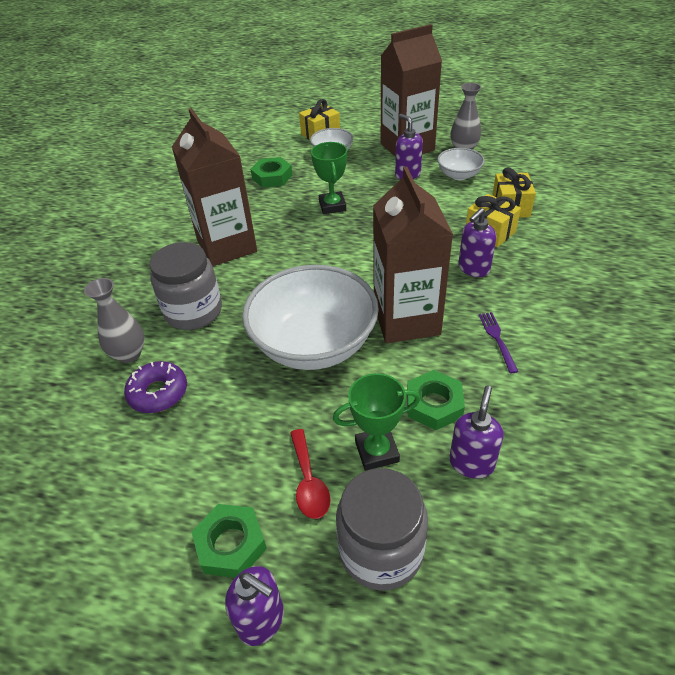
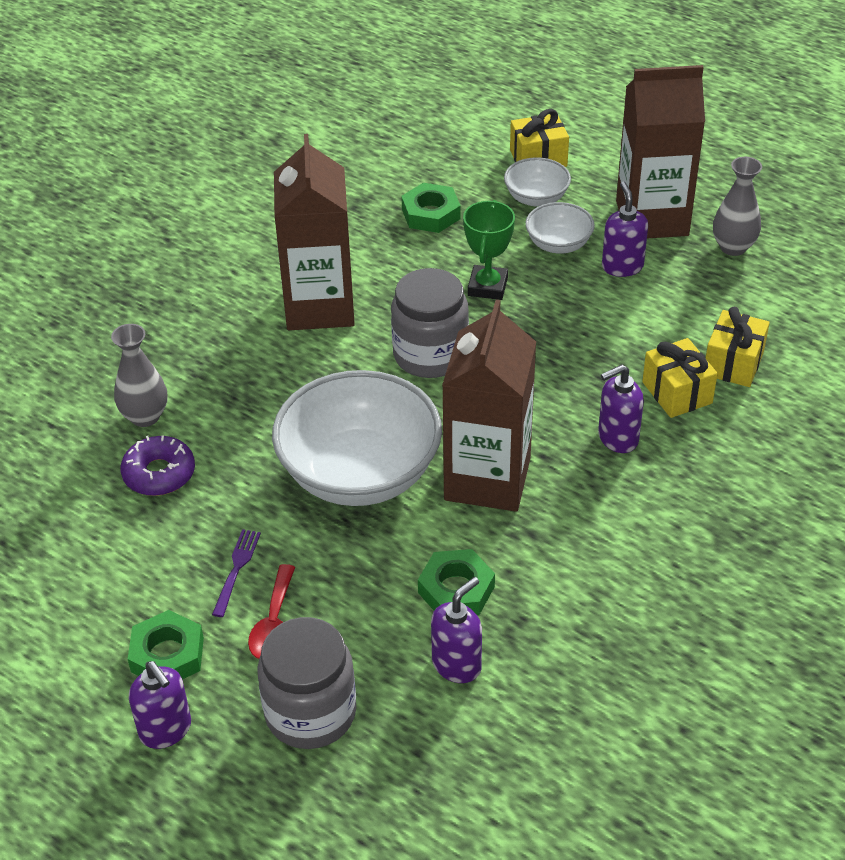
camera: 20 degrees right, 0 degrees up
(193, 311) = (239, 385): grey jar -> grey jar (430, 355)
(377, 451) = (362, 618): green trophy -> none
(459, 175) = (696, 289): white bowl -> white bowl (558, 244)
(497, 339) = (582, 539): purple fork -> purple fork (236, 569)

